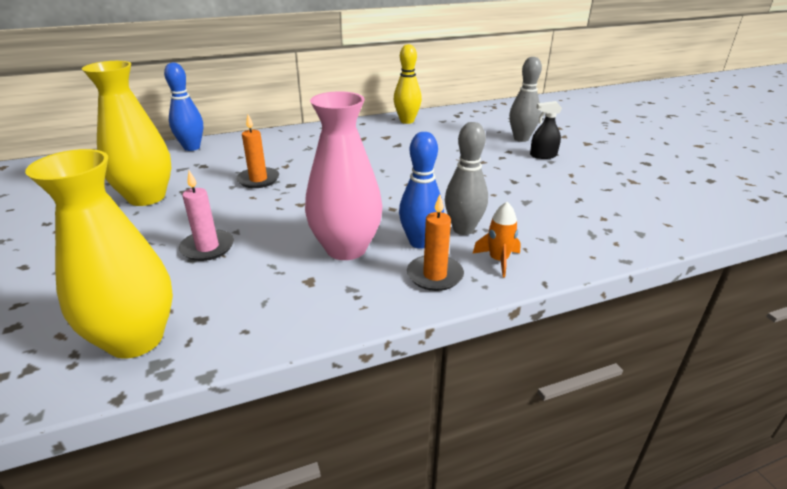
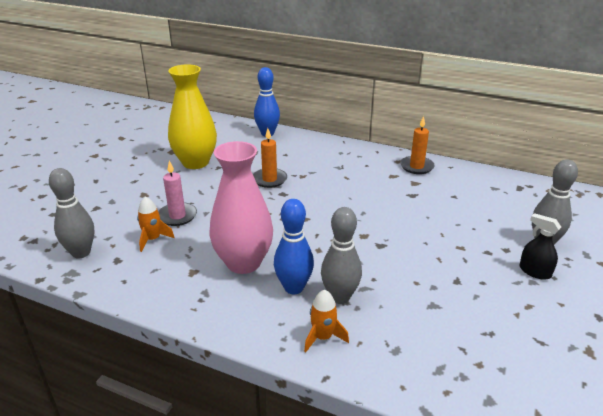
camera: 45 degrees right, 0 degrees up
(136, 339) = (81, 253): yellow vase -> grey bowling pin
(214, 279) = (153, 239): none -> orange rocket
(407, 121) = (458, 174): yellow bowling pin -> none
(435, 275) = (264, 318): orange candle -> orange candle (416, 167)

